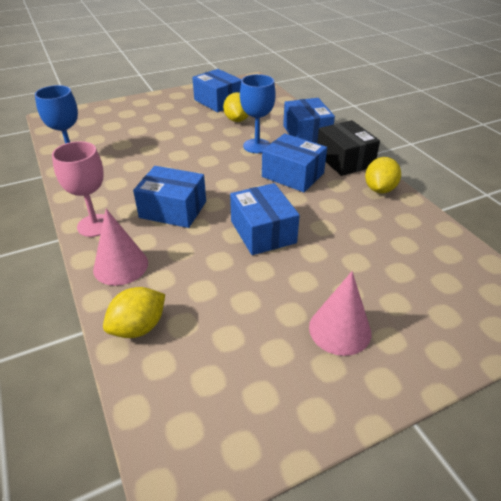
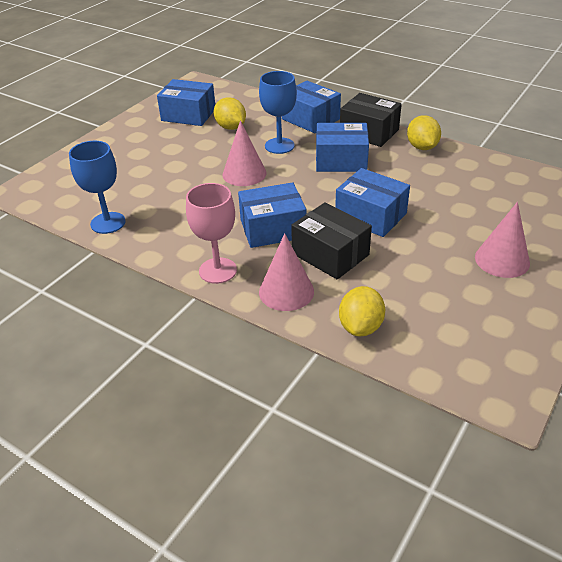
camera: 30 degrees left, 0 degrees up
(191, 250) = (330, 254): none -> black box
(204, 158) = (244, 173): none -> pink cone

